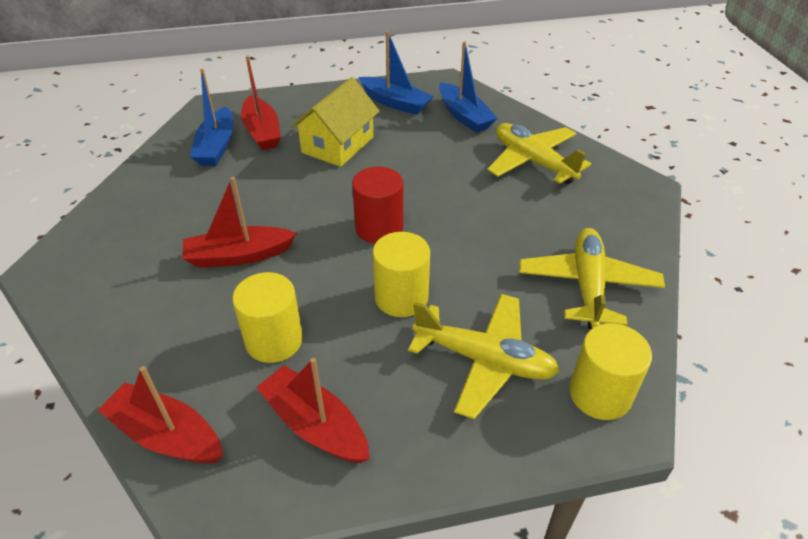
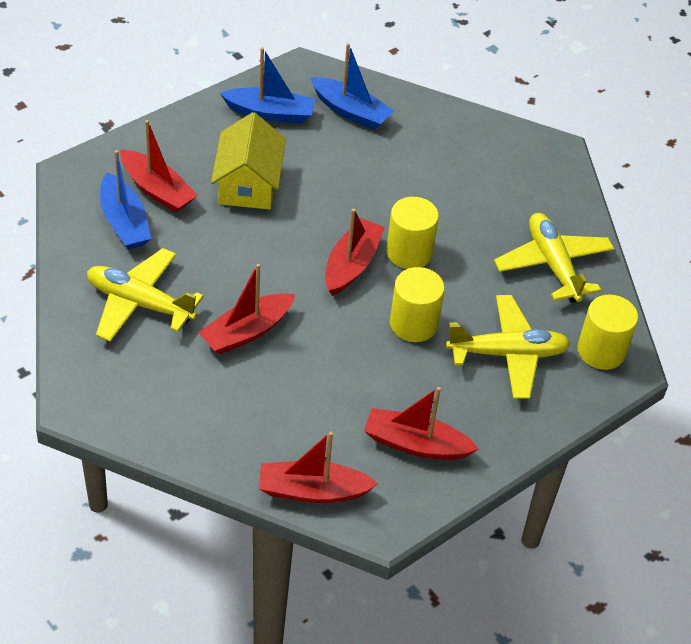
camera: 30 degrees left, 5 degrees up
(274, 340) = (337, 394): yellow cylinder -> yellow cylinder (409, 252)
(379, 228) = (352, 265): red cylinder -> red boat
(533, 162) = (447, 150): yellow plane -> yellow plane (140, 303)

